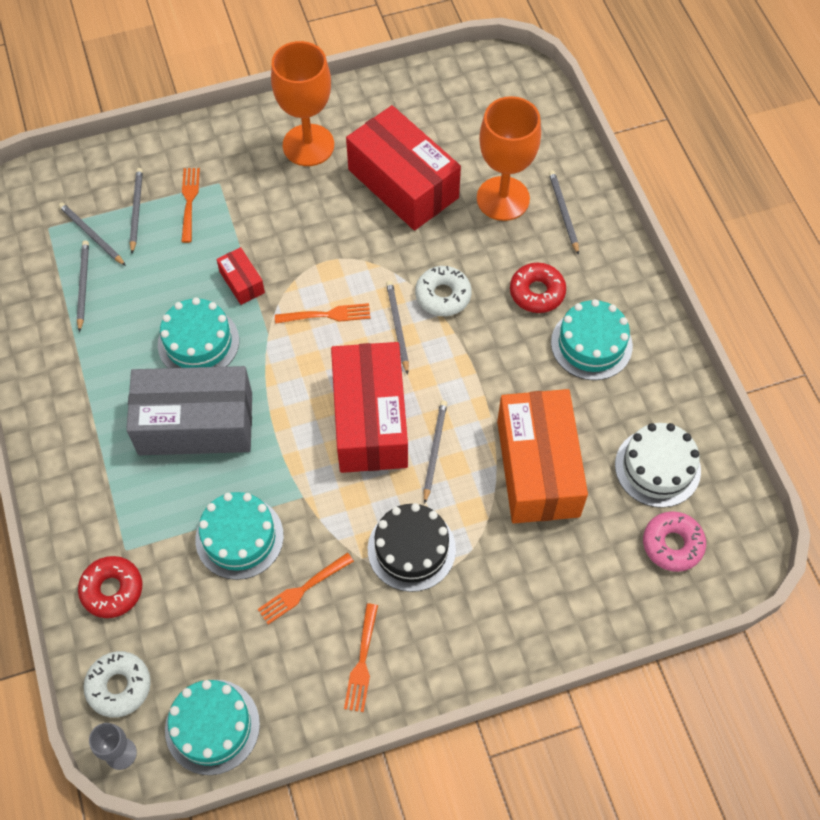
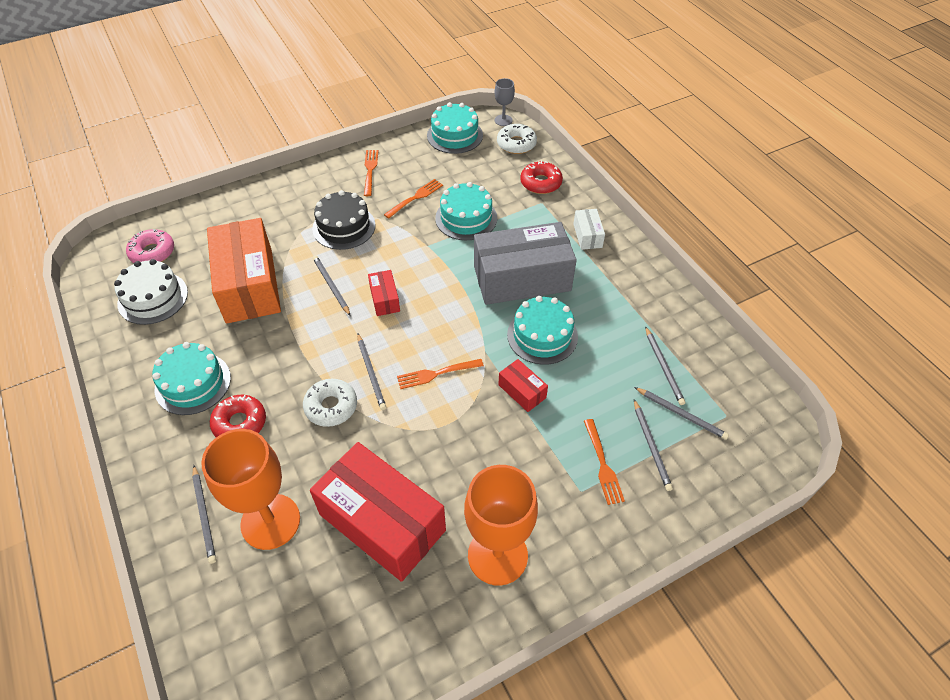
camera: 170 degrees right, 10 degrees down
(86, 478) = (587, 235): none -> white box
(370, 420) = (384, 299): red box -> red box, size x0.44
(434, 450) = (331, 286): grey pencil -> grey pencil turned 150 degrees clockwise

